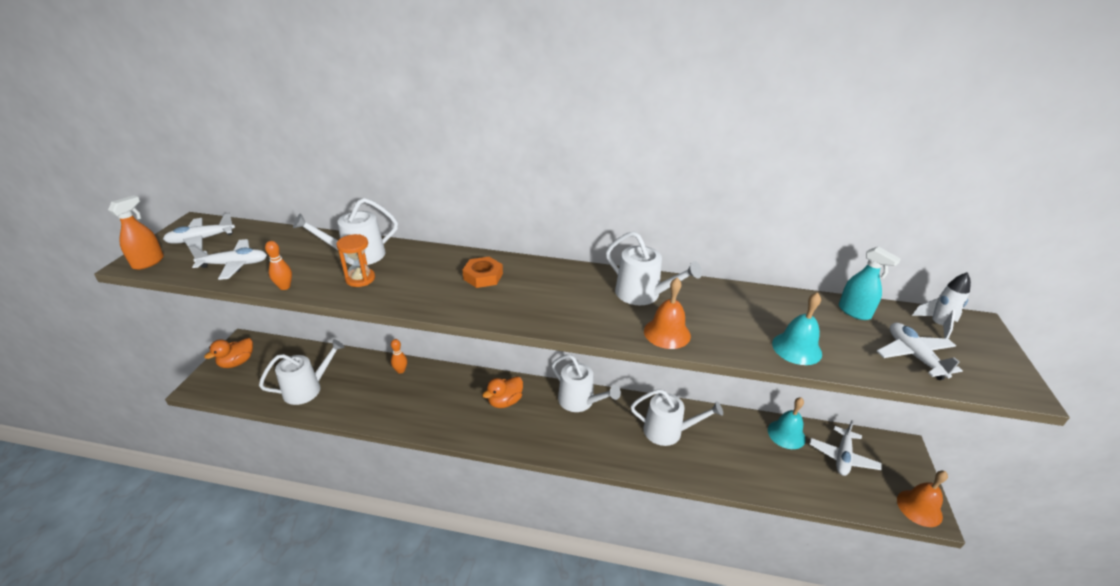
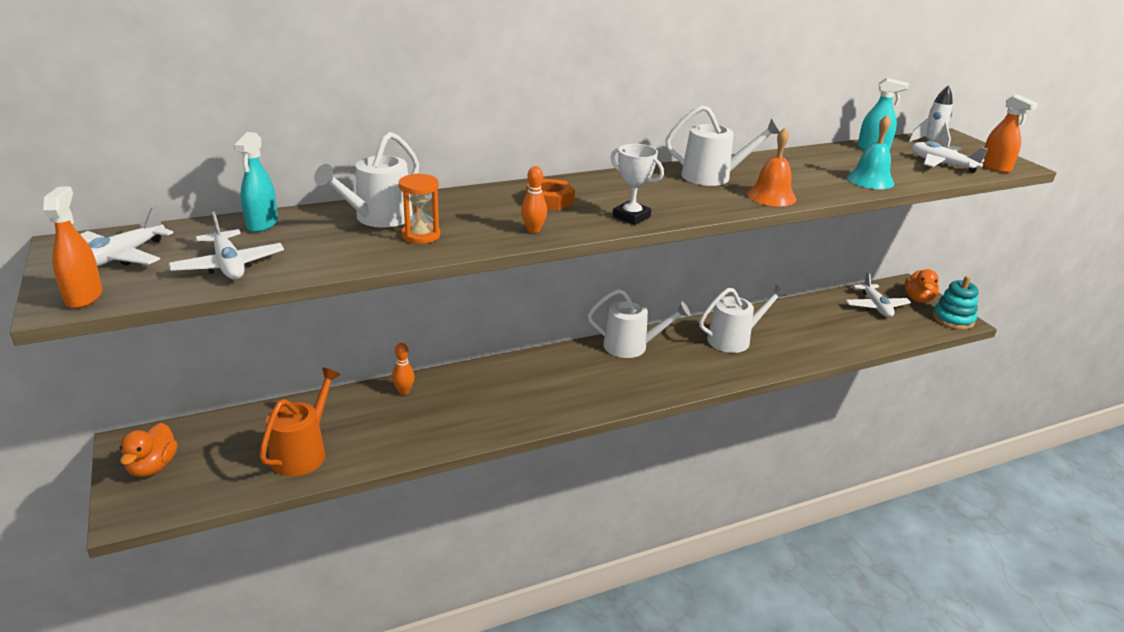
camera: 35 degrees left, 5 degrees down
(234, 265) = (228, 265): white plane -> white plane turned 105 degrees clockwise
(284, 287) = (341, 265): orange bowling pin -> orange bowling pin (533, 230)
(293, 238) = (262, 224): none -> turquoise spray bottle
(307, 389) = (302, 452): white watering can -> orange watering can
(505, 401) = (558, 374): orange duck -> orange duck (918, 299)
(519, 313) = (631, 217): none -> white trophy
(786, 434) = (823, 306): turquoise bell -> none
(919, 508) = (953, 319): orange bell -> turquoise stacking toy
(981, 383) = (995, 167): none -> orange spray bottle

